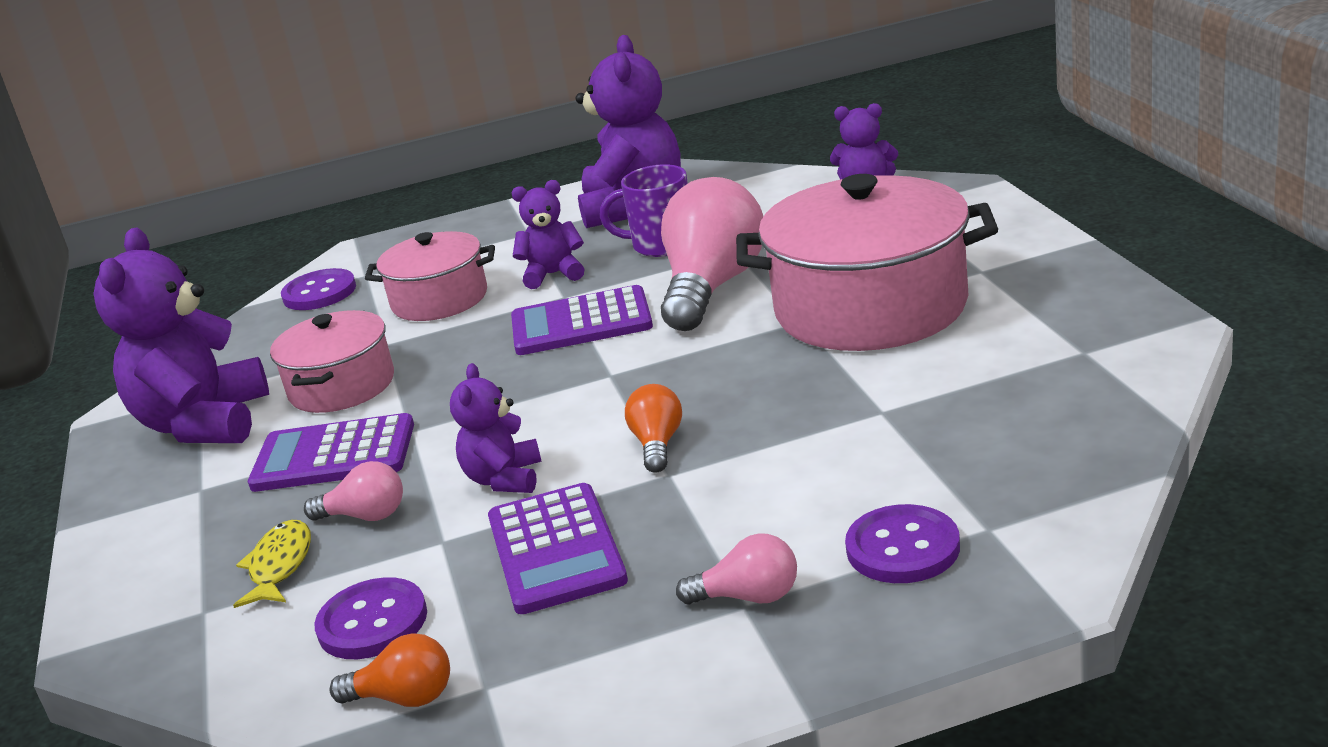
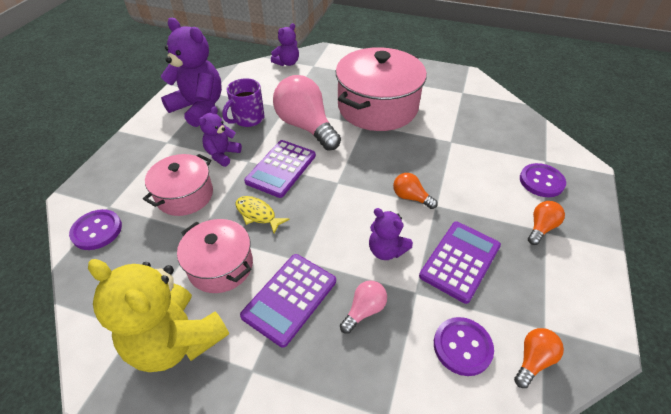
camera: 60 degrees left, 20 degrees up
(204, 424) = (176, 340): purple teddy bear -> yellow teddy bear
(279, 566) = (375, 364): yellow fish -> yellow fish (257, 214)
(556, 549) = (460, 261): purple calculator -> purple calculator turned 75 degrees counterclockwise
(749, 597) = (541, 228): pink light bulb -> orange light bulb

